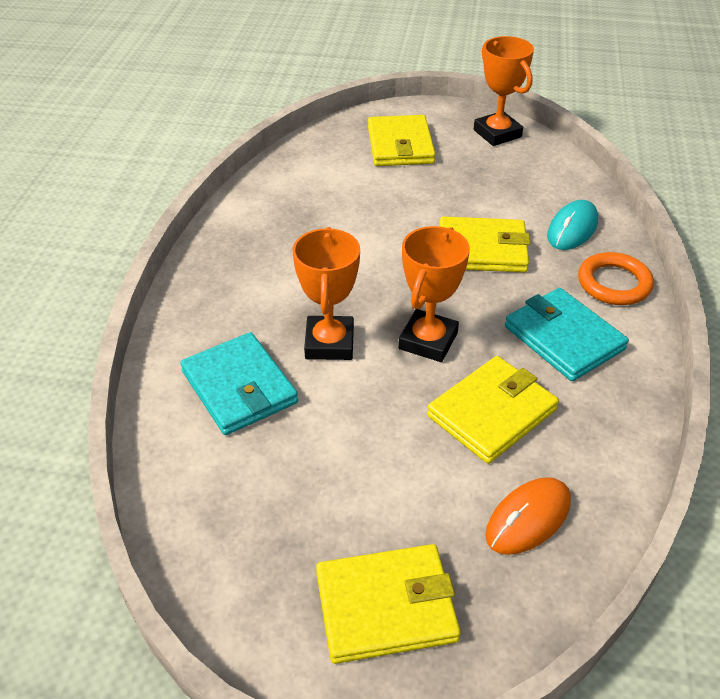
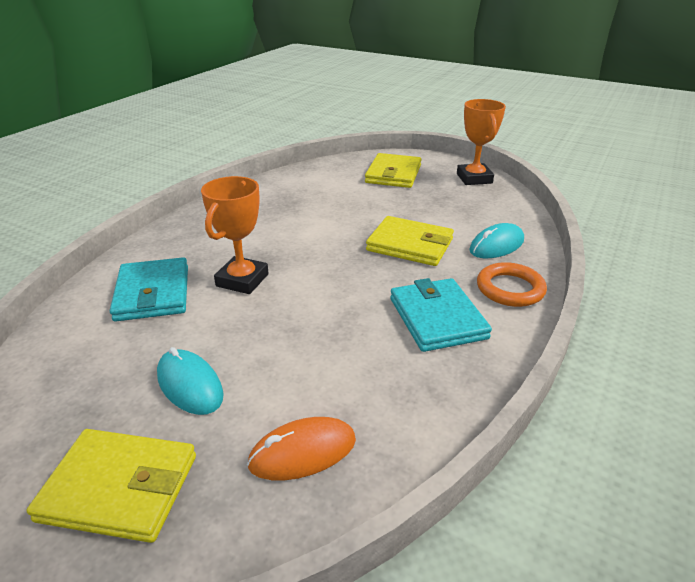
camera: 20 degrees right, 10 degrees down
(370, 484) = (190, 385): none -> turquoise mouse
(428, 341) = (319, 295): orange trophy -> none
(492, 413) = (333, 358): yellow wallet -> none

